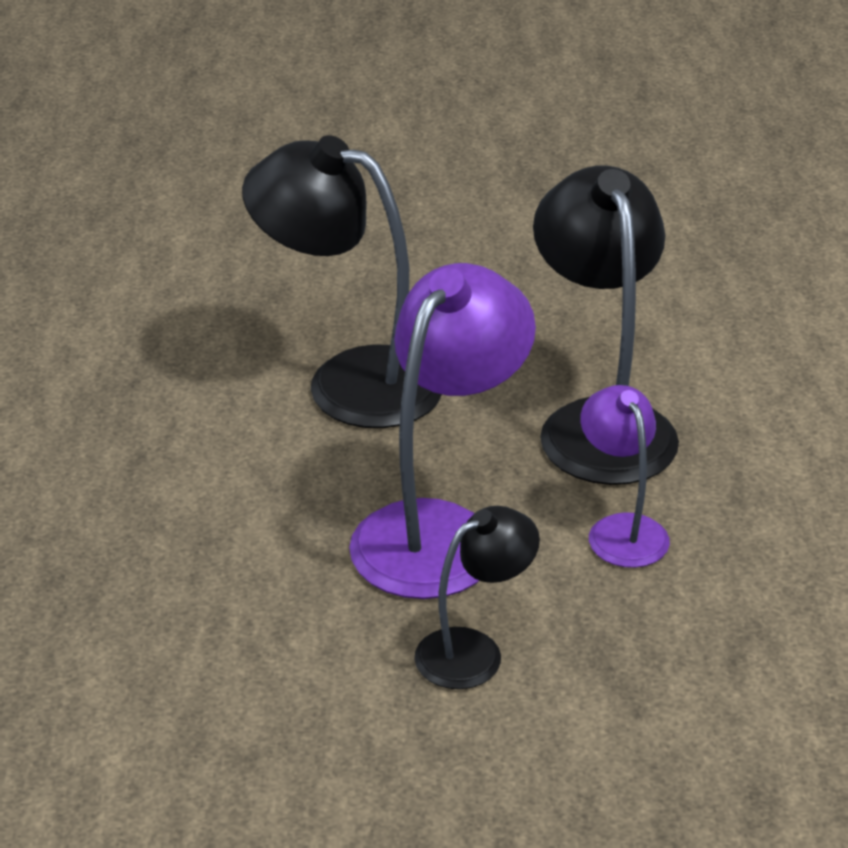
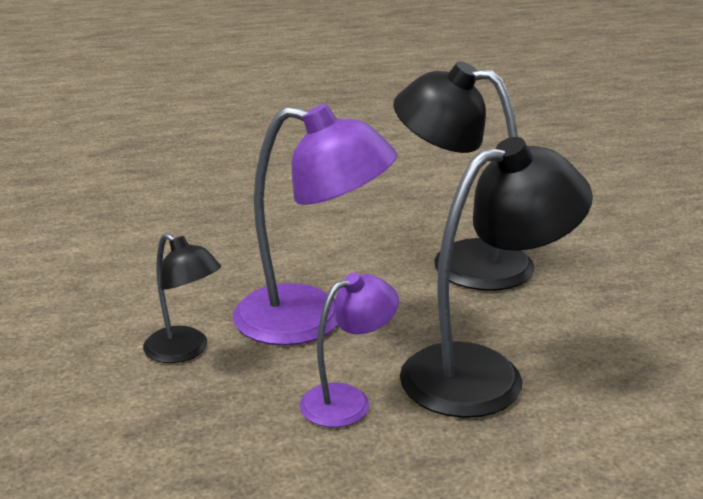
camera: 75 degrees right, 10 degrees down
(349, 381) = (461, 262): black lamp -> black lamp turned 75 degrees counterclockwise

